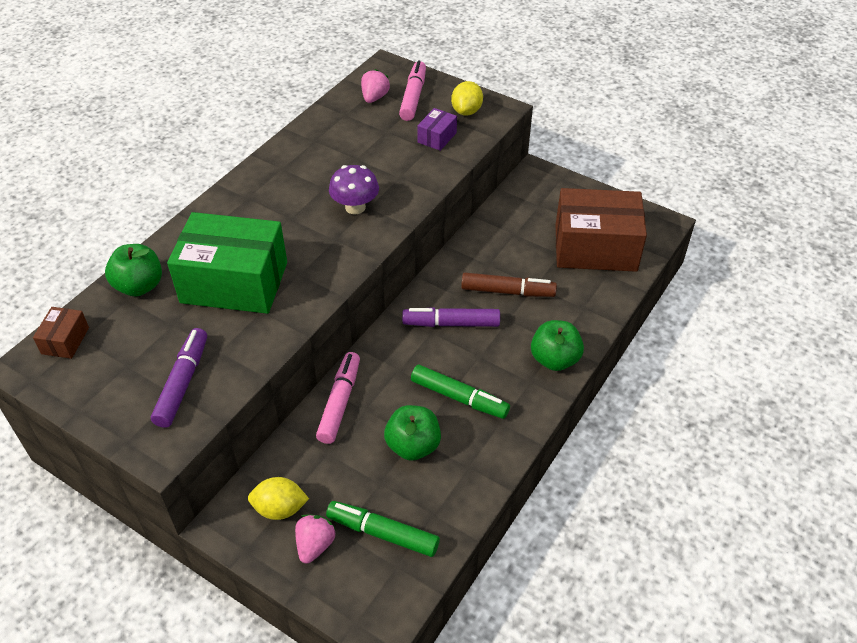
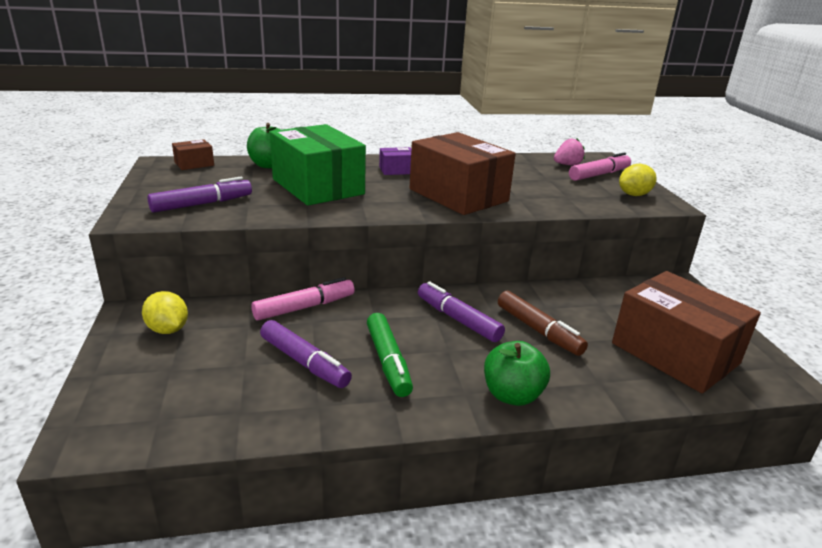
camera: 45 degrees right, 20 degrees down
(315, 545) = (144, 363): pink strawberry -> none
(355, 207) = (458, 195): purple mushroom -> brown box
(382, 533) = (189, 392): green marker -> none
(413, 446) = (304, 362): green apple -> purple marker
(437, 137) = (584, 195): purple box -> purple box (396, 170)

